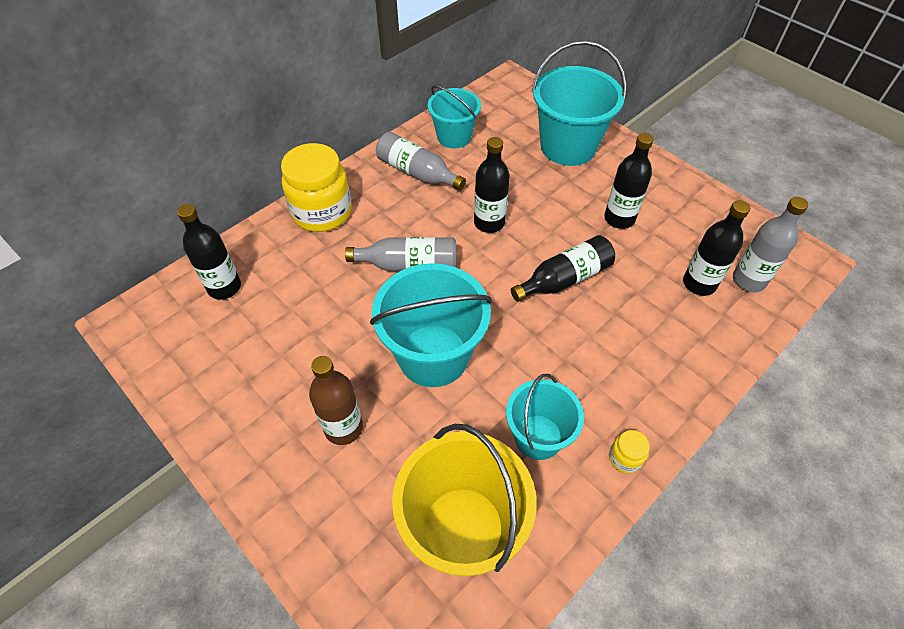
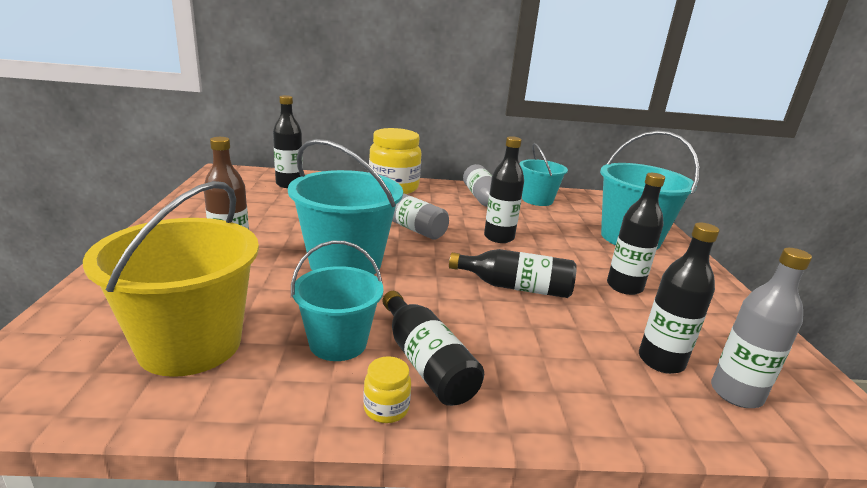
camera: 40 degrees right, 30 degrees down
(600, 403) = (426, 362): none -> black bottle

